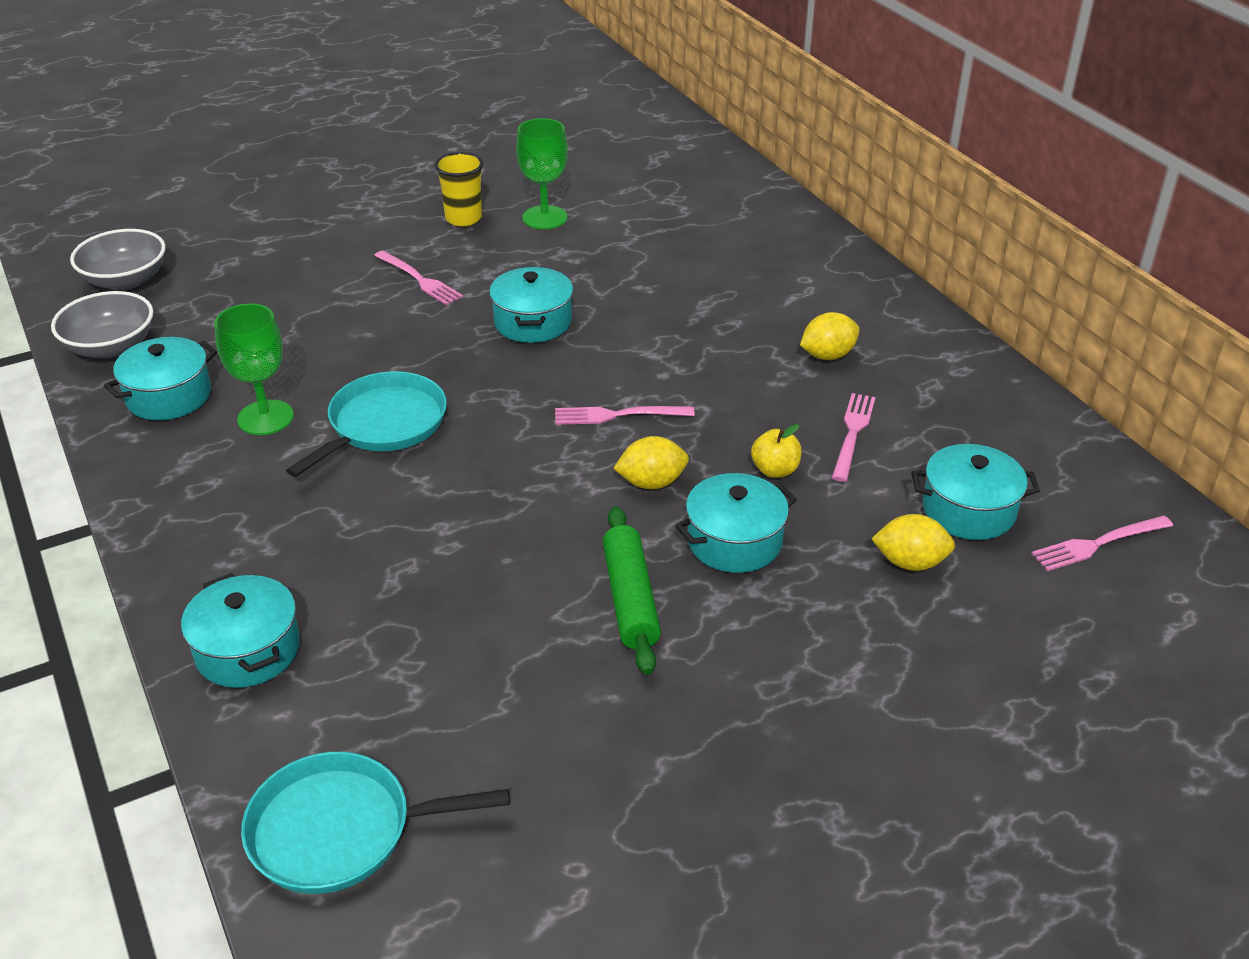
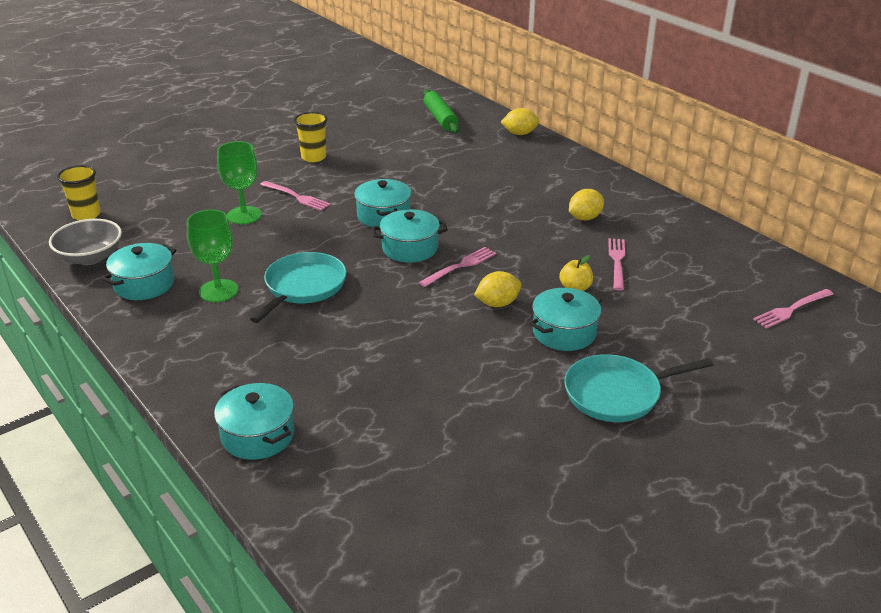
camera: 10 degrees left, 5 degrees down
(125, 280) = (86, 215): grey bowl -> yellow cup
(339, 830) = (362, 538): turquoise pan -> turquoise pan (617, 394)
(544, 217) = (369, 152): green goblet -> green goblet (244, 215)
(617, 415) = (460, 266): pink fork -> pink fork turned 150 degrees clockwise
(630, 599) = (508, 374): green rolling pin -> green rolling pin (440, 118)
(910, 562) = (680, 332): yellow lemon -> yellow lemon (519, 134)
(968, 510) = (705, 298): turquoise pot -> turquoise pot (410, 248)

